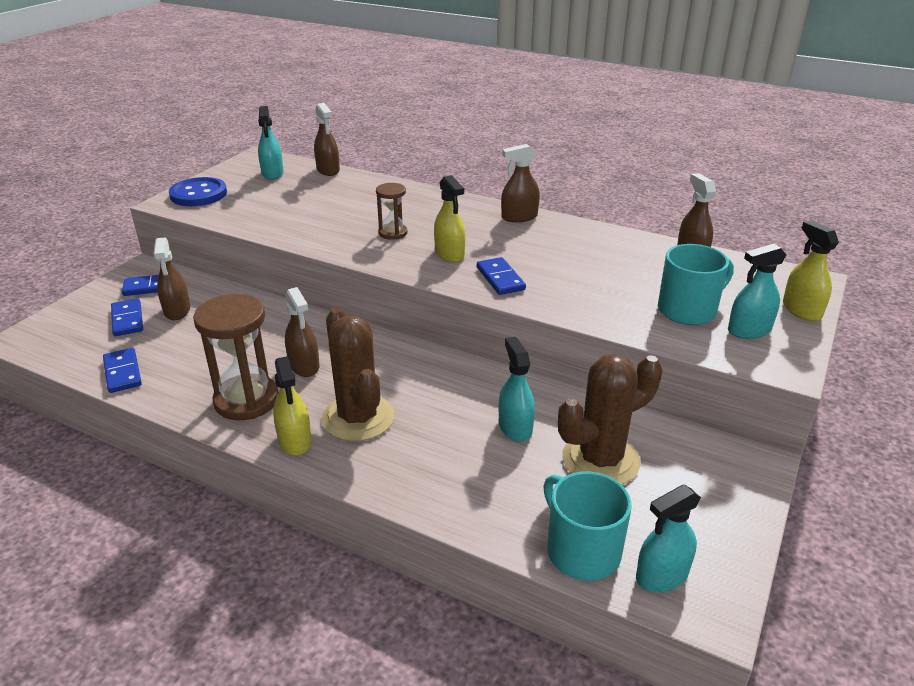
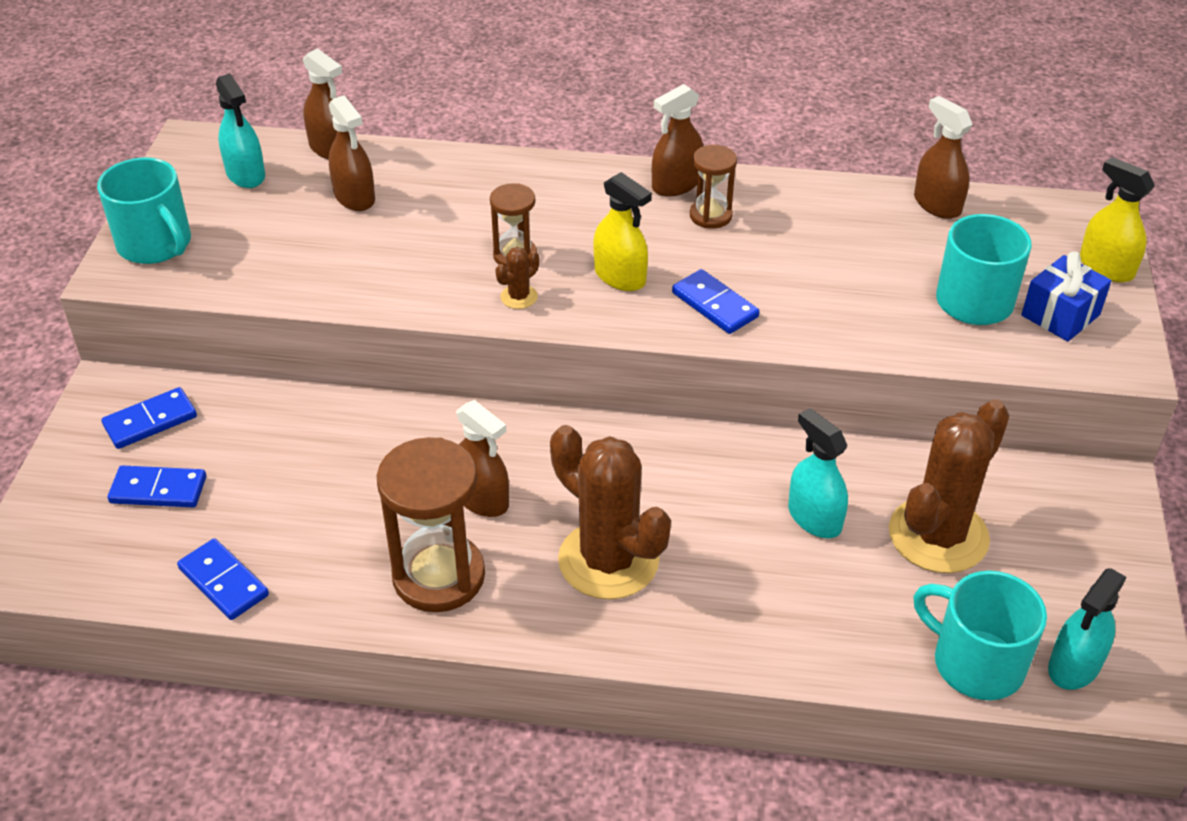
camera: 20 degrees left, 10 degrees up
(127, 319) = (158, 490): blue domino -> blue domino turned 45 degrees counterclockwise
(177, 310) = (225, 454): brown spray bottle -> brown spray bottle (354, 197)
(198, 194) = (155, 244): blue button -> turquoise mug
(295, 440) = (547, 618): yellow spray bottle -> none
(379, 252) = (519, 297): none -> brown cactus
(530, 235) = (710, 216): none -> brown hourglass
(749, 330) = (1060, 315): turquoise spray bottle -> blue gift

